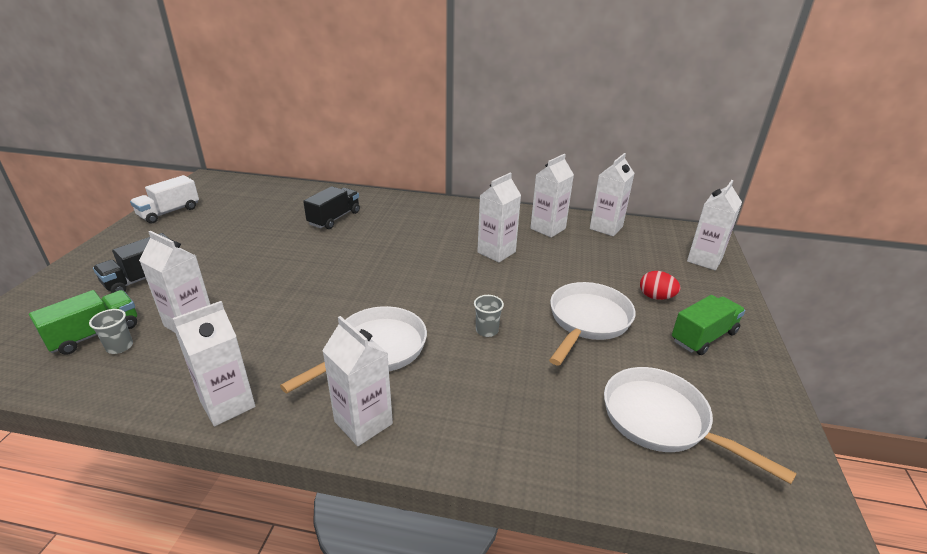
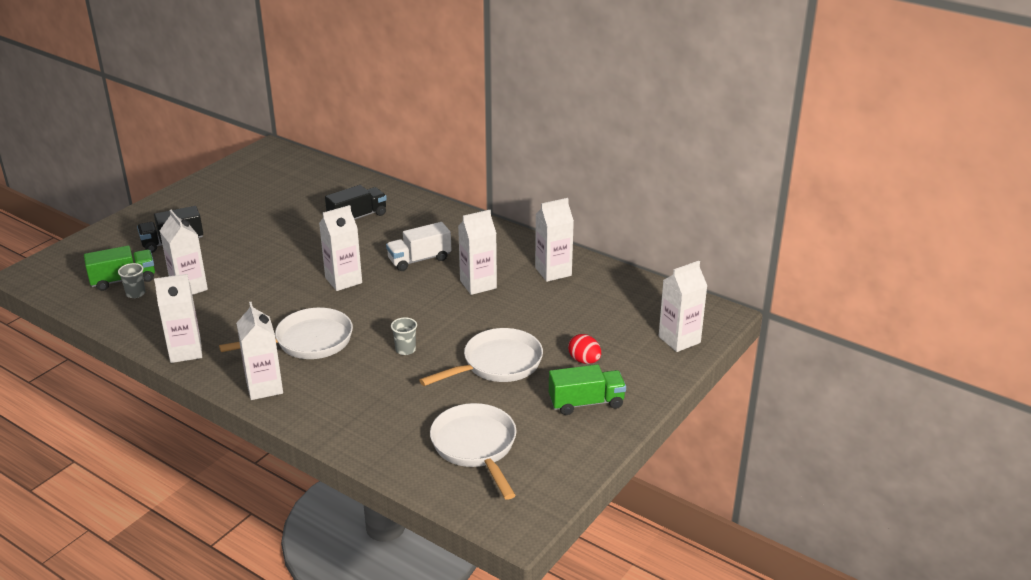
camera: 25 degrees right, 0 degrees up
(169, 212) = (220, 181): white truck -> white truck (419, 260)
(606, 227) = (615, 284): white carton -> white carton (343, 280)

